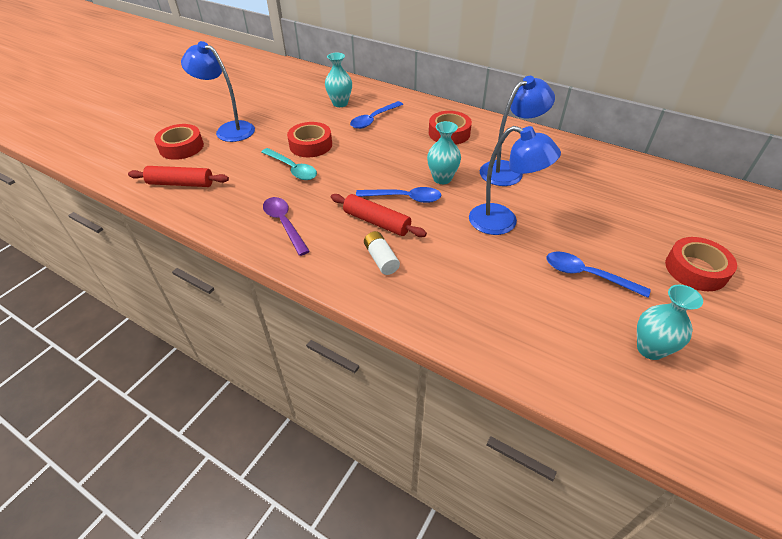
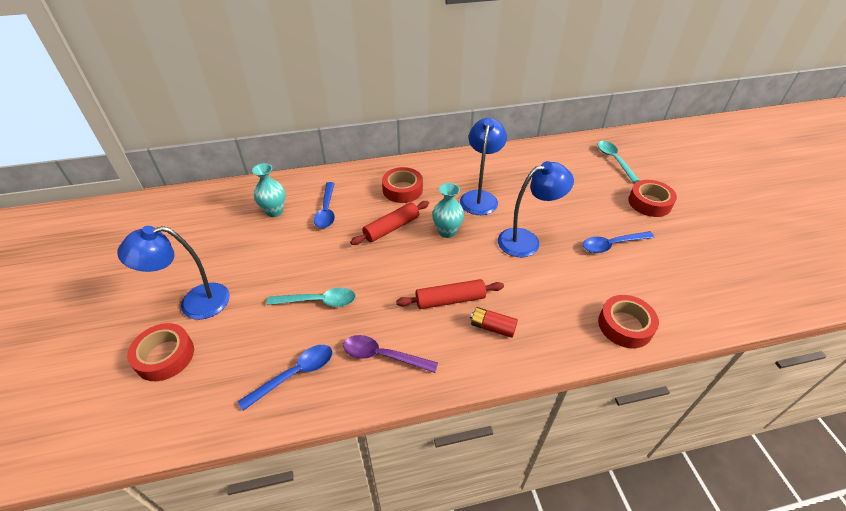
camera: 45 degrees left, 0 degrees up
(181, 183) = (224, 393): red rolling pin -> red rolling pin (391, 228)
(311, 145) = (303, 268): red tape -> red tape (625, 325)
(381, 259) = (492, 327): white battery -> red battery
(404, 198) = (443, 266): blue spoon -> blue spoon (295, 374)
(650, 349) = (690, 269): turquoise vase -> none
(711, 213) = (614, 160): none -> turquoise spoon

